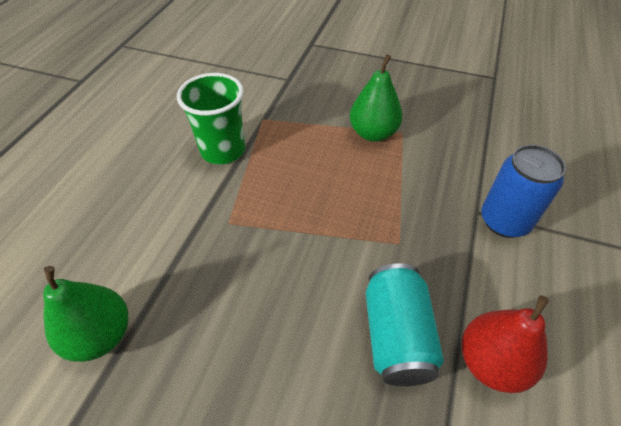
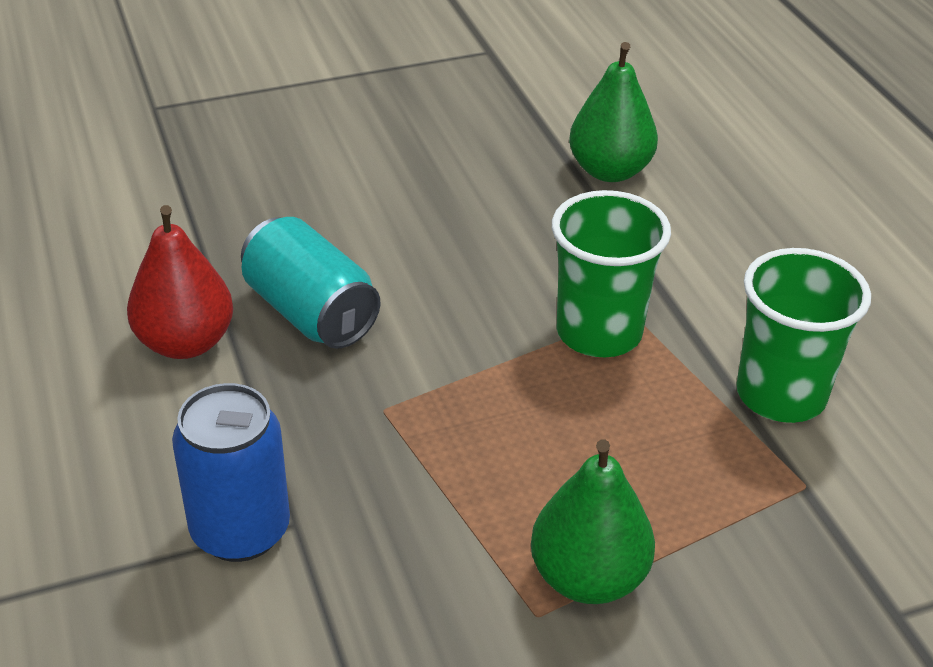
camera: 140 degrees right, 10 degrees down
(256, 221) = (599, 332): none -> green cup

